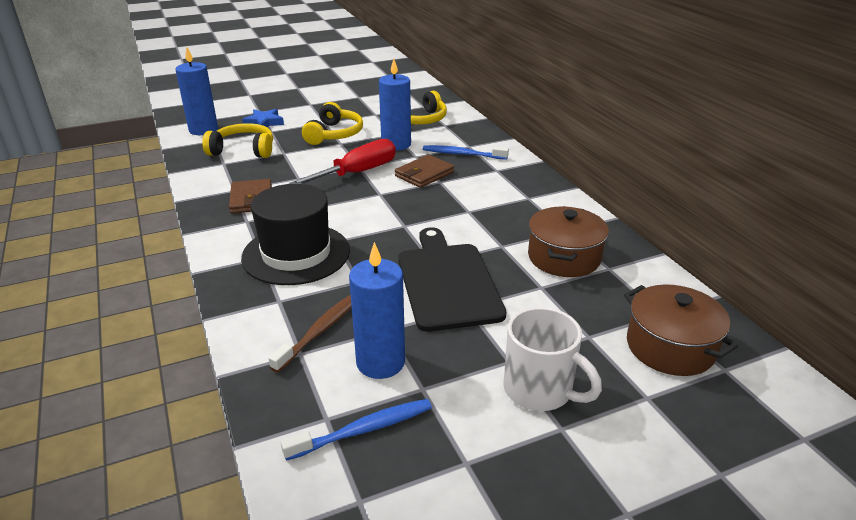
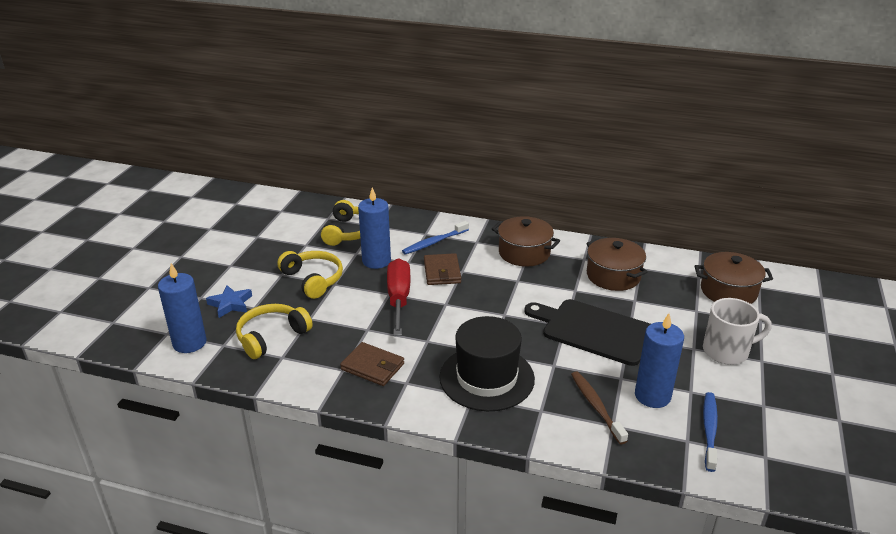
camera: 50 degrees left, 0 degrees up
(519, 197) = (524, 253): none -> brown pot

